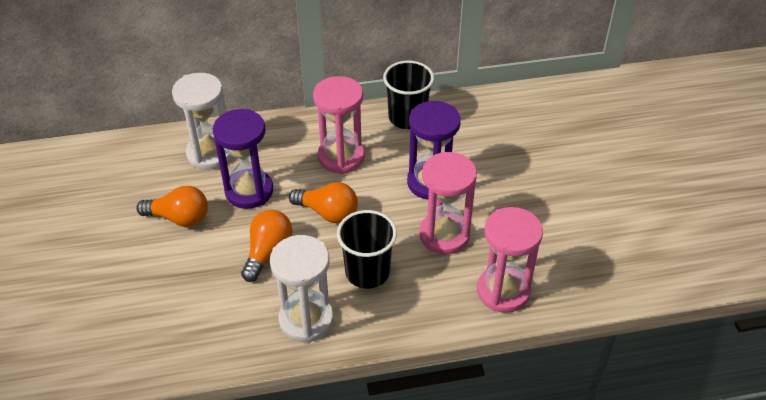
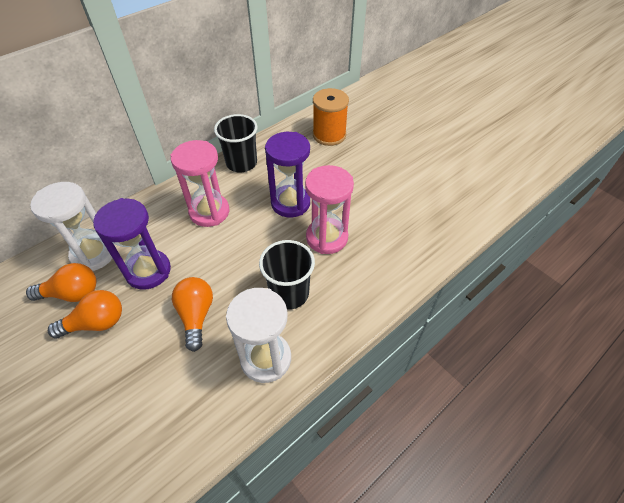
camera: 30 degrees left, 5 degrees up
(328, 213) = (226, 260): orange light bulb -> orange light bulb (72, 293)
(503, 291) = (396, 260): pink hourglass -> none
(529, 123) = (329, 135): none -> orange spool

